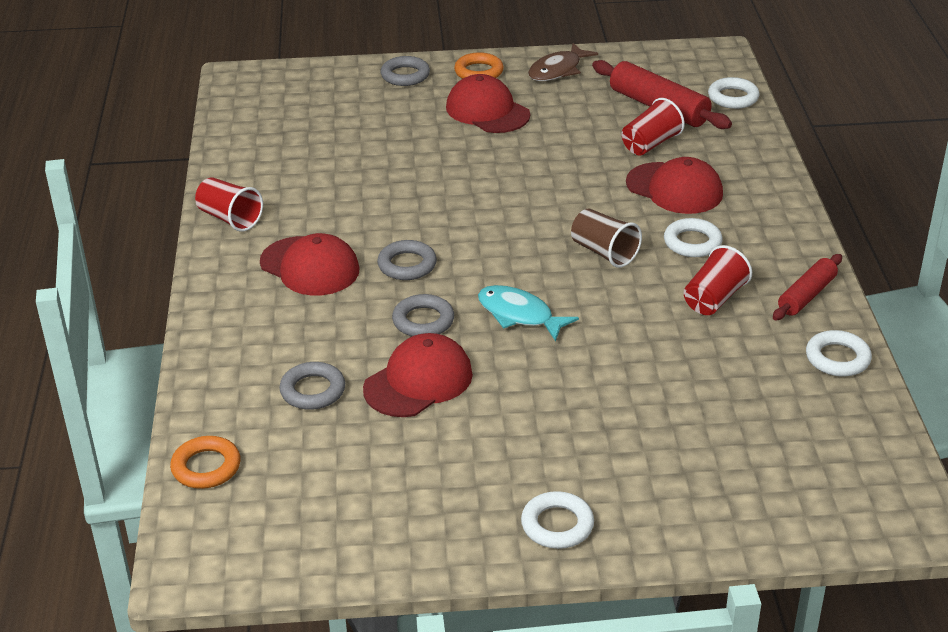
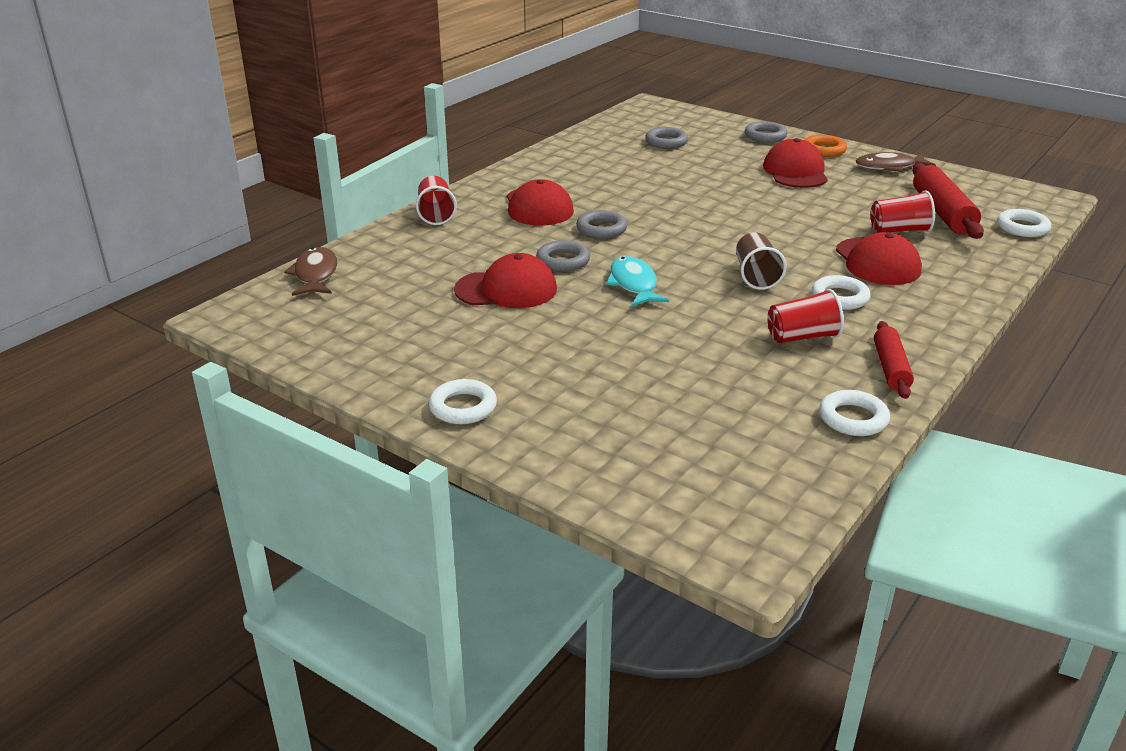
camera: 40 degrees right, 5 degrees down
(206, 467) = (315, 274): orange ring -> brown fish
(230, 218) = (530, 167): red cup -> red cup (436, 214)
(313, 390) = (435, 266): grey ring -> grey ring (666, 142)
(806, 295) = (890, 368): red rolling pin -> red rolling pin turned 75 degrees counterclockwise

